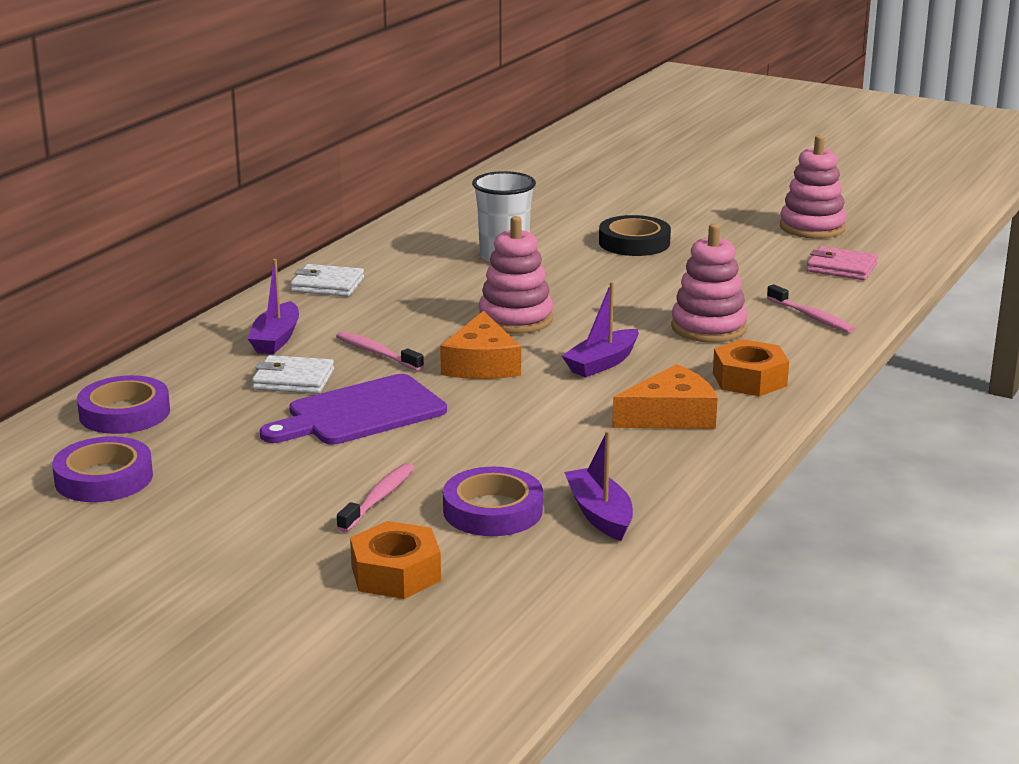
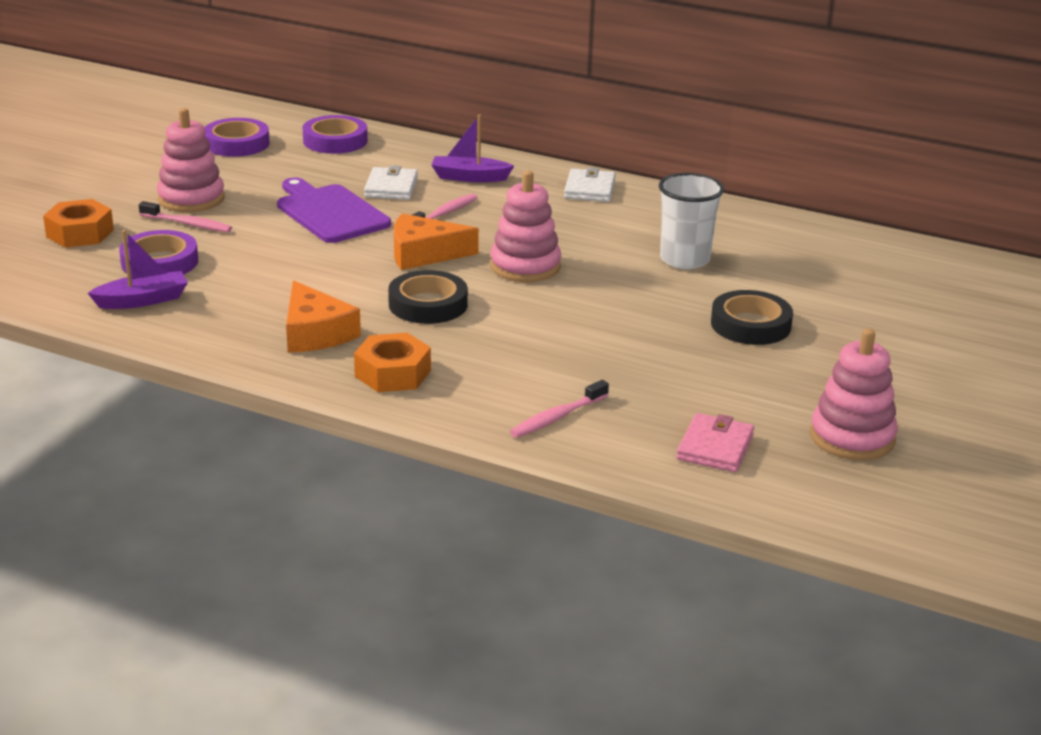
camera: 85 degrees right, 5 degrees up
(602, 363) = (428, 304): purple boat -> black tape
(708, 328) = (518, 358): pink stacking toy -> pink stacking toy (191, 199)

